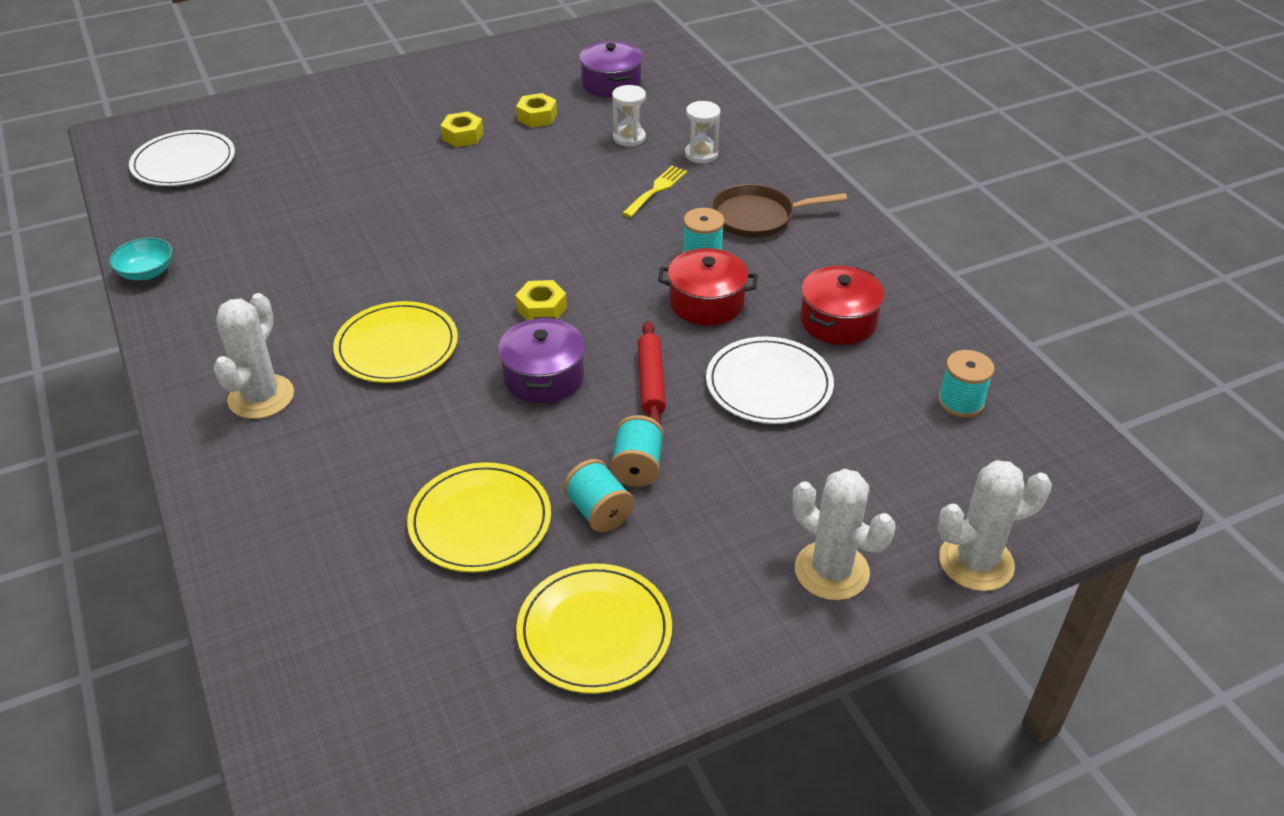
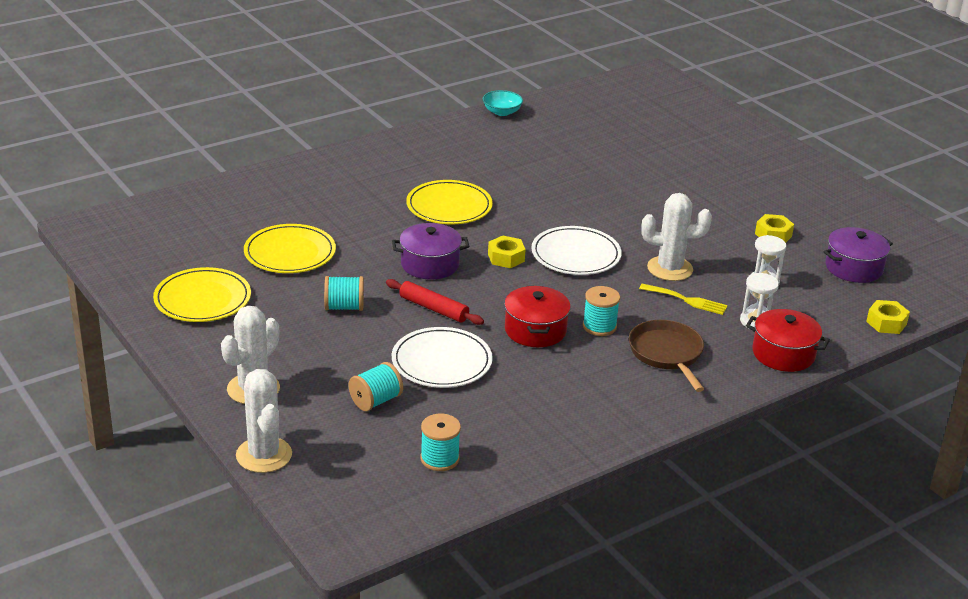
camera: 80 degrees right, 10 degrees down
(184, 163) = (631, 102): white plate -> white plate (576, 254)
(261, 397) = (389, 167): white cactus -> white cactus (670, 269)
(463, 136) = (724, 204): yellow nut -> yellow nut (886, 323)
(599, 512) = (301, 294): turquoise spool -> turquoise spool (375, 401)
(651, 382) = (434, 308): red rolling pin -> red rolling pin turned 45 degrees clockwise
(838, 321) = (530, 396): red pot -> red pot (783, 354)

